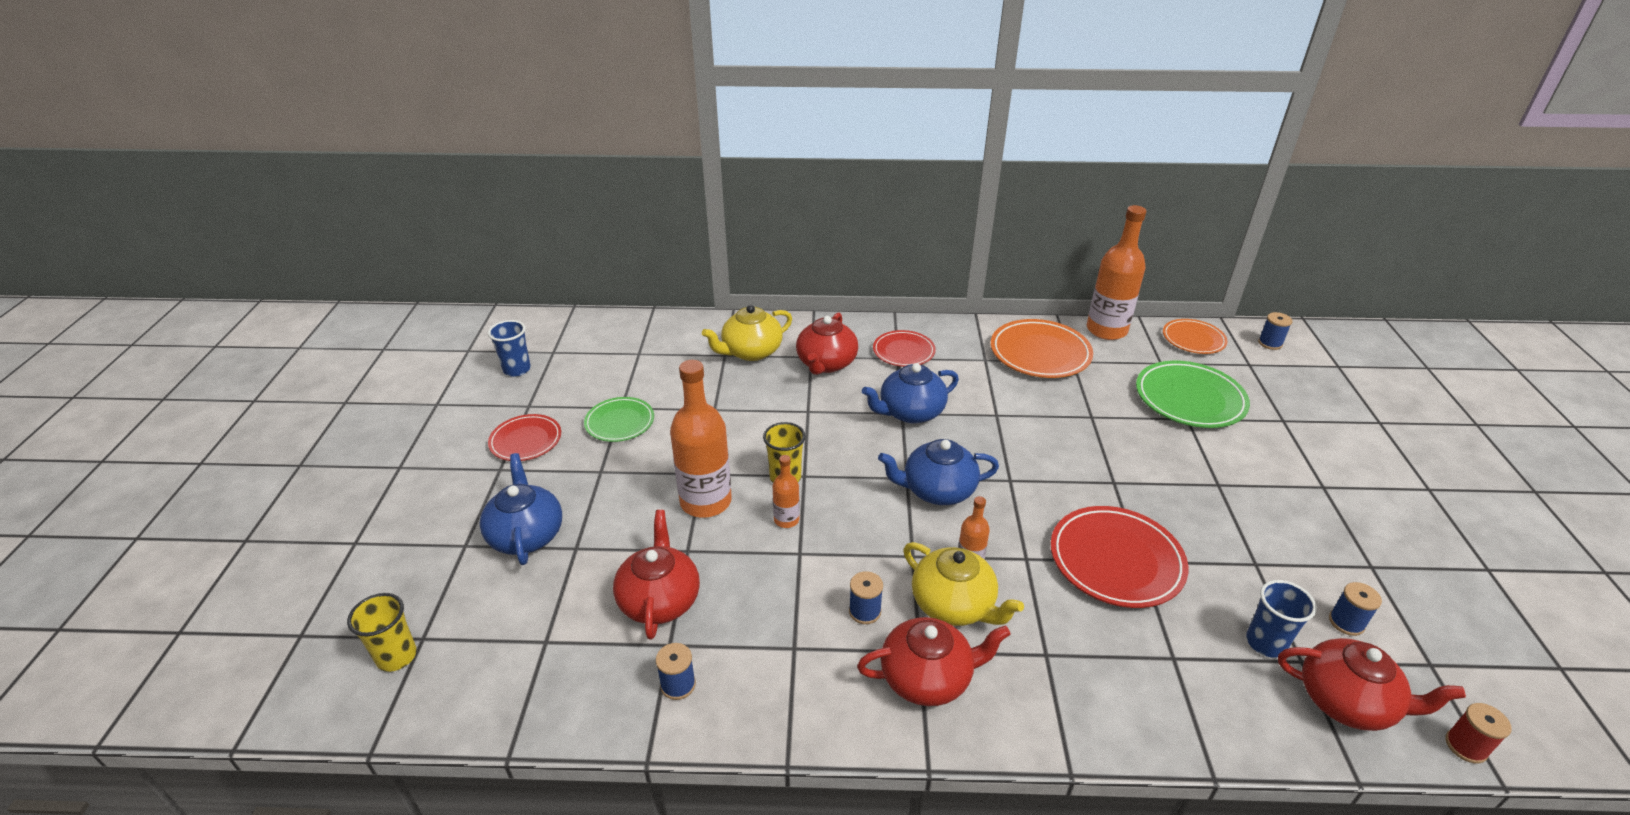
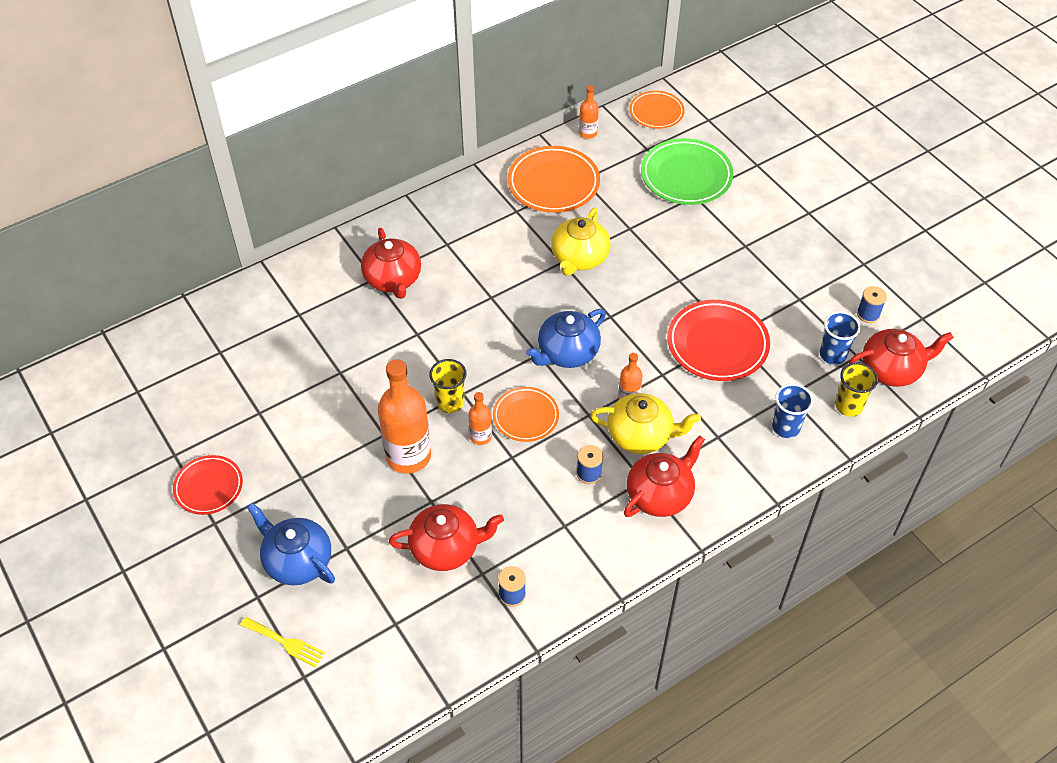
camera: 35 degrees left, 15 degrees up
(397, 656) = (299, 699): yellow cup -> yellow cup (848, 406)
(442, 598) = (285, 642): none -> yellow fork
(517, 369) = (123, 426): blue cup -> blue cup (786, 427)
(620, 422) = (272, 427): green plate -> none
(659, 600) = (446, 548): red teapot -> red teapot turned 120 degrees clockwise
(751, 352) = (319, 299): yellow teapot -> yellow teapot (579, 258)
(846, 525) = (525, 416): none -> orange plate
(903, 352) = (446, 235): red plate -> none
(910, 412) = (497, 293): blue teapot -> none
(1106, 330) = (588, 133): orange bottle -> orange bottle, size x0.48
(1270, 343) = (711, 90): blue spool -> none
(1465, 746) = (959, 362): red spool -> none

